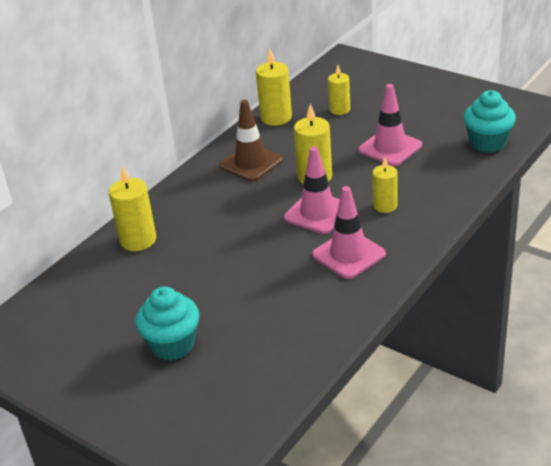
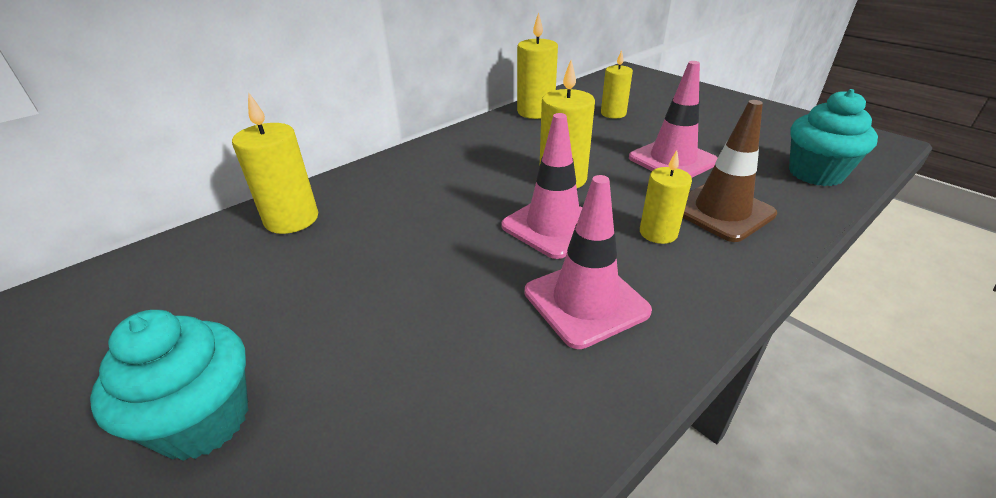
camera: 10 degrees right, 0 degrees up
(251, 163) = (487, 151): brown traffic cone -> brown traffic cone (721, 211)

